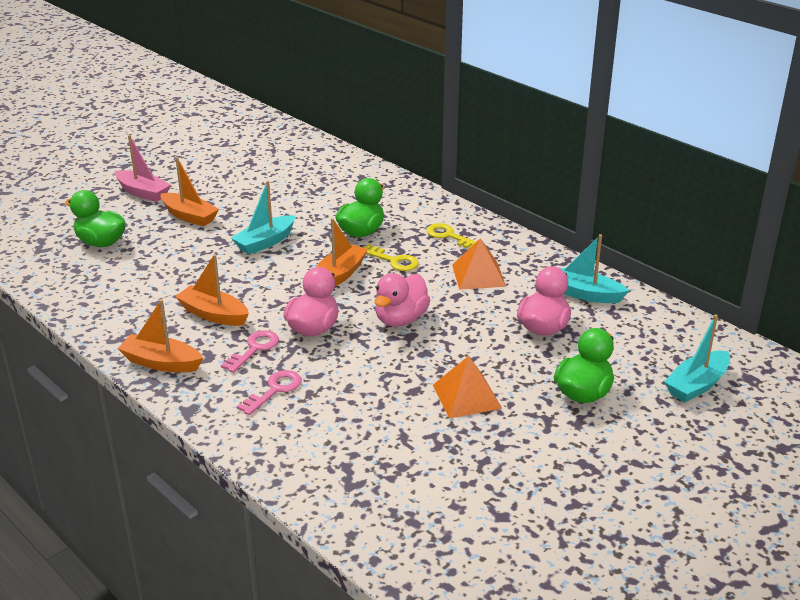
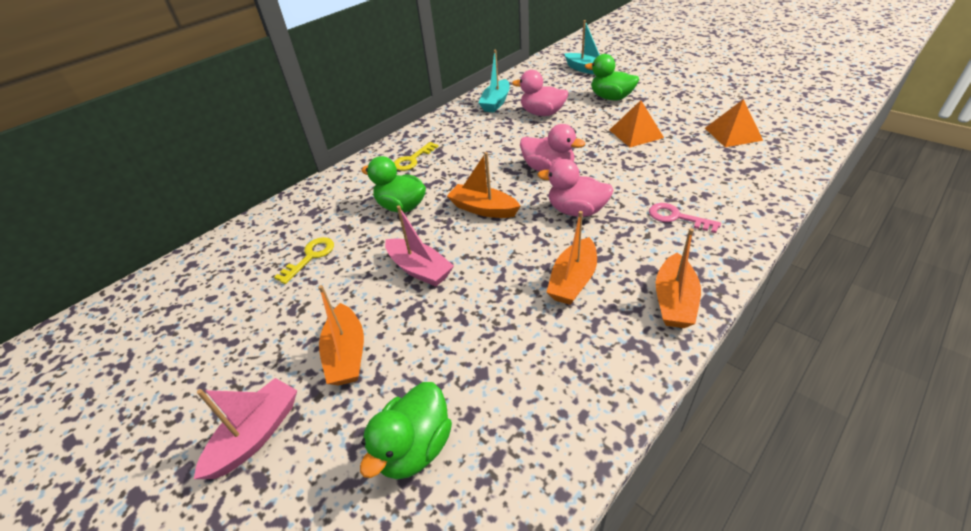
camera: 90 degrees left, 10 degrees up
(189, 216) = (347, 354): orange boat -> orange boat turned 135 degrees clockwise
(254, 349) = (622, 240): pink key -> none
(265, 242) = (419, 269): turquoise boat -> pink boat
(394, 261) = (455, 182): yellow key -> yellow key (310, 257)
(478, 275) = (475, 142): orange pyramid -> orange pyramid (733, 134)

